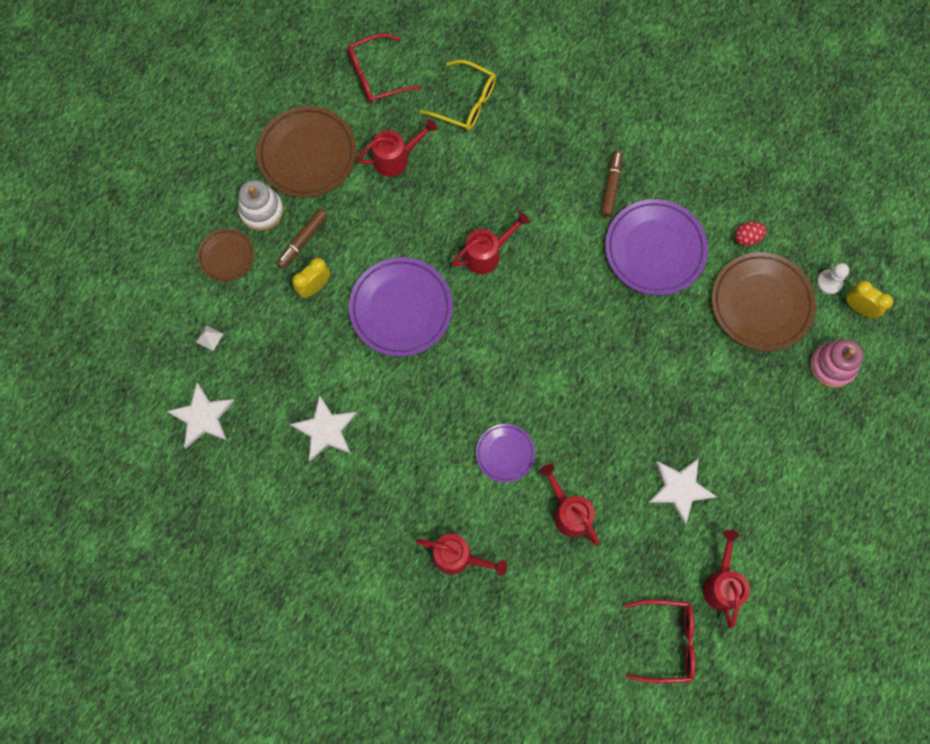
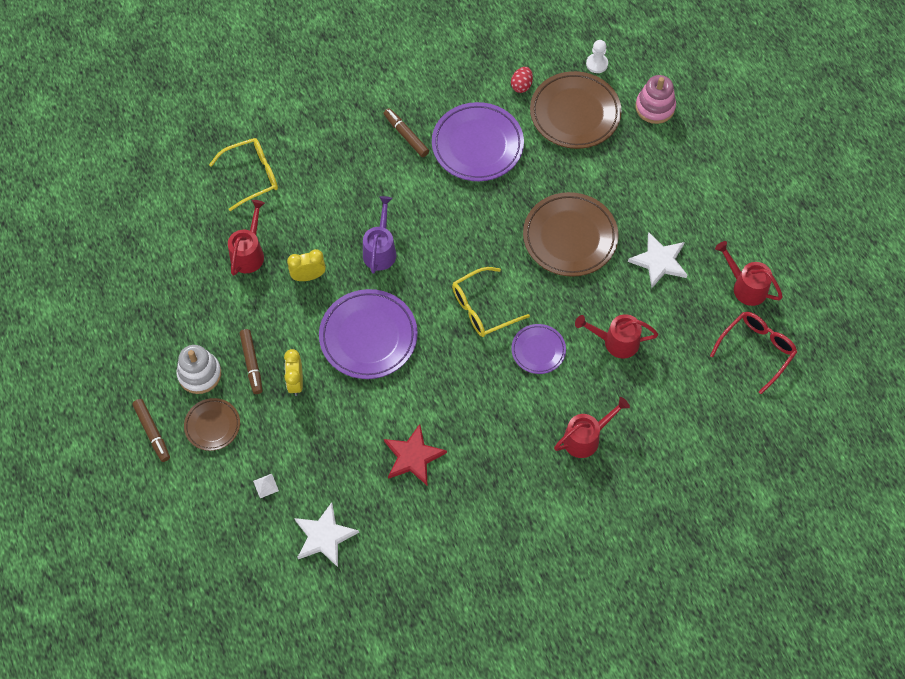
camera: 50 degrees left, 10 degrees down
(185, 218) = (152, 432): none -> brown marker
(307, 155) = (187, 310): brown plate -> brown plate (570, 237)
(325, 430) = (413, 457): white star -> red star
(376, 76) = (171, 217): red glasses -> none
(487, 253) = (380, 250): red watering can -> purple watering can
(504, 377) = (482, 308): none -> yellow glasses
(859, 308) = (629, 61): yellow clock -> yellow clock (308, 276)

